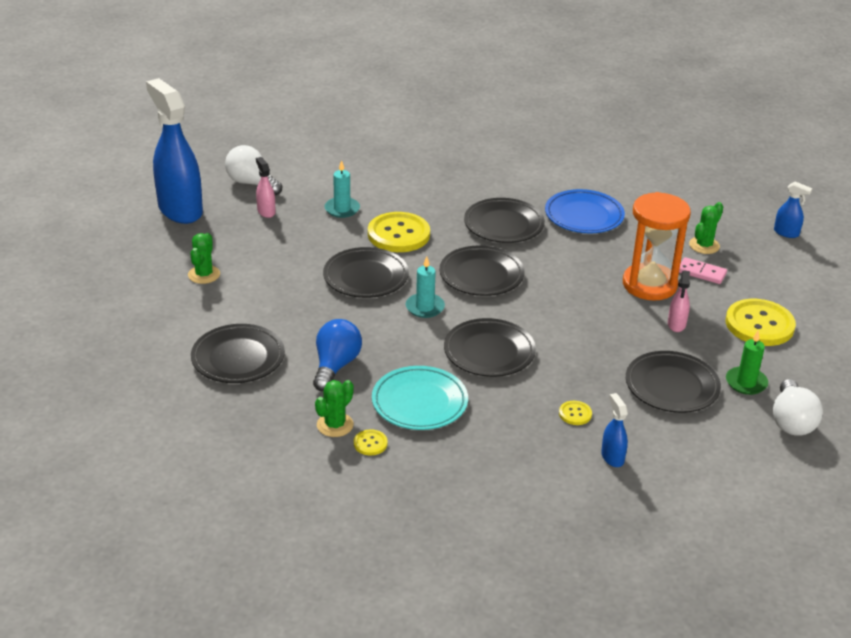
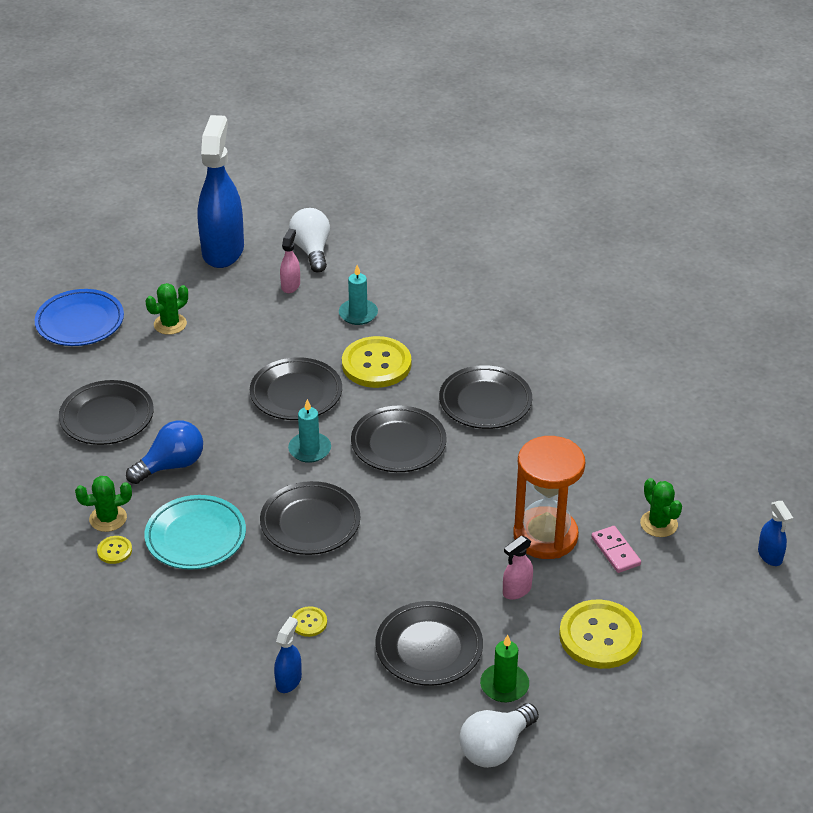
camera: 40 degrees right, 5 degrees up
(584, 216) = (576, 430): blue plate -> blue plate (80, 322)
(704, 245) = (659, 524): green cactus -> green cactus turned 75 degrees clockwise

